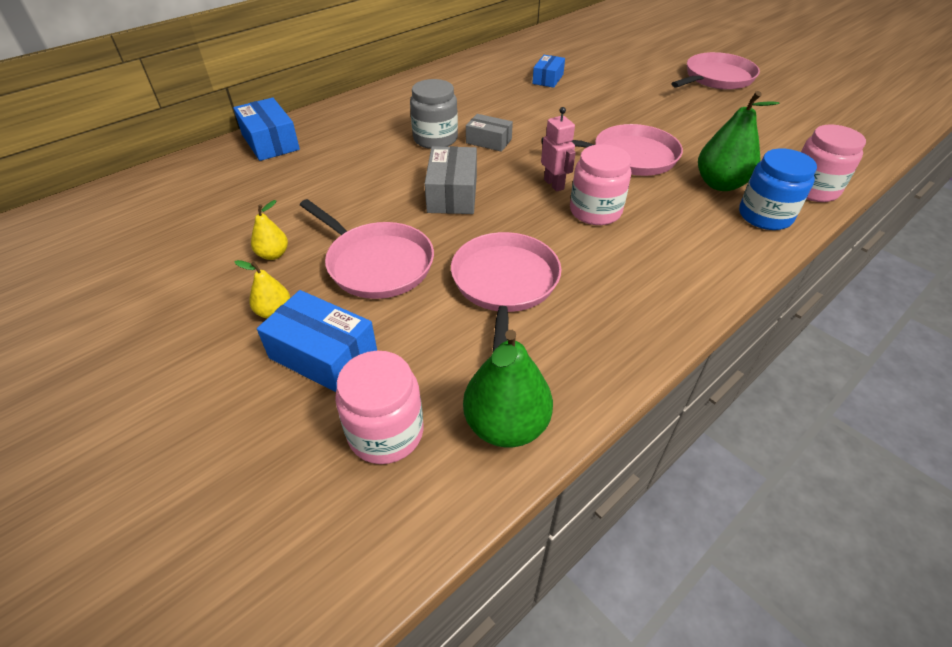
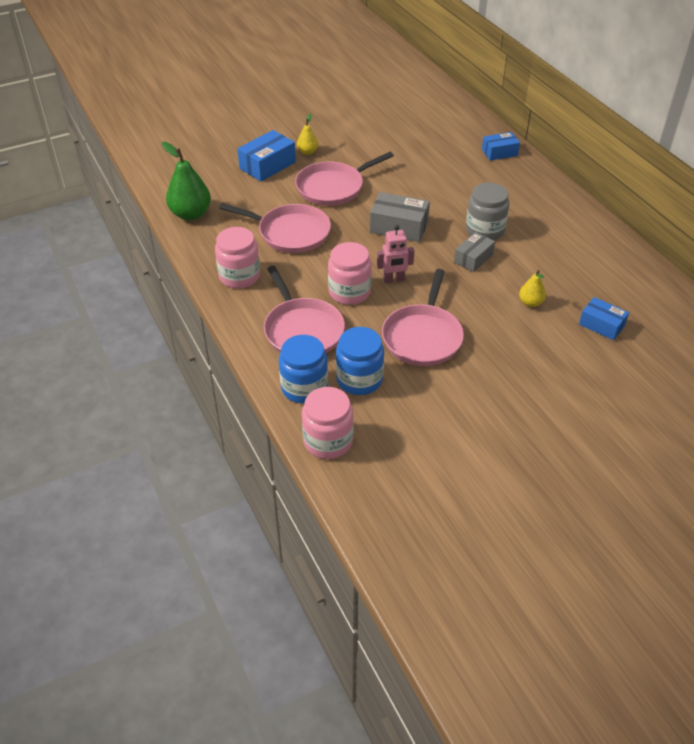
camera: 105 degrees right, 0 degrees up
(270, 142) = (499, 152): blue box -> blue box, size x0.65
(273, 254) = (358, 152): yellow pear -> yellow pear (530, 303)
(386, 432) = (209, 179): pink jar -> pink jar (239, 276)
(716, 78) = (589, 478): pink pan -> pink pan (302, 330)
(720, 184) = (359, 379): green pear -> blue jar

